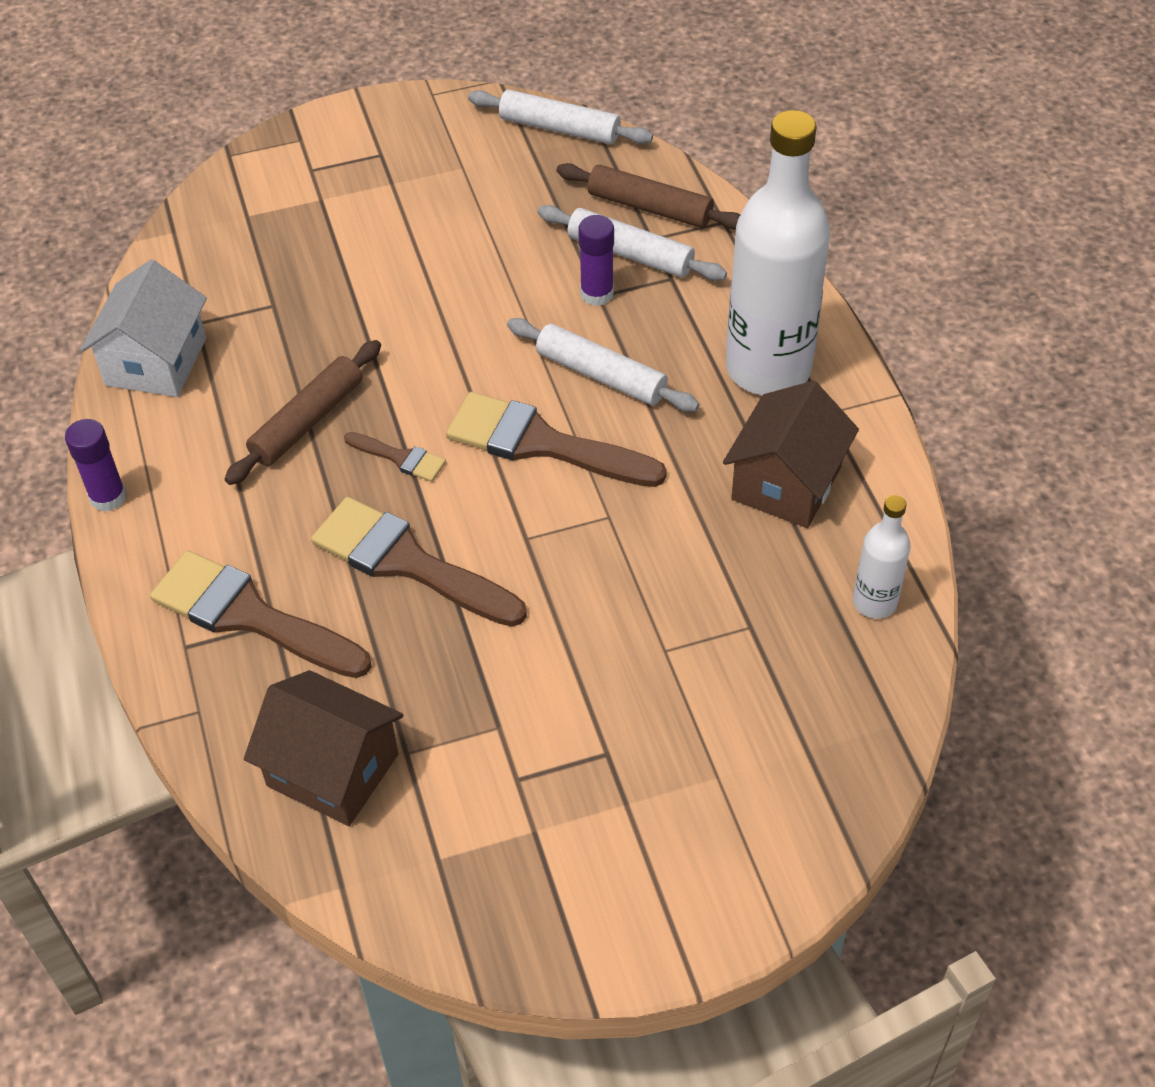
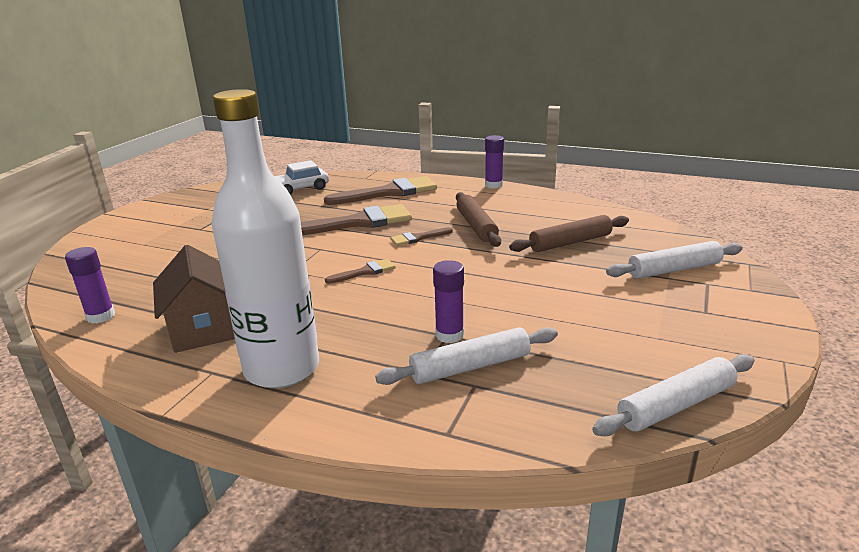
camera: 130 degrees right, 25 degrees down
(156, 362) = (568, 208): white house -> none
(332, 770) = (300, 189): brown house -> white car
(541, 443) = (365, 272): brown brush -> brown brush, size x0.48
(601, 375) = (380, 307): white rolling pin -> white rolling pin (674, 269)
(650, 207) = (512, 402): brown rolling pin -> brown rolling pin (570, 242)
(874, 602) = (100, 316): white bottle -> purple glue stick

